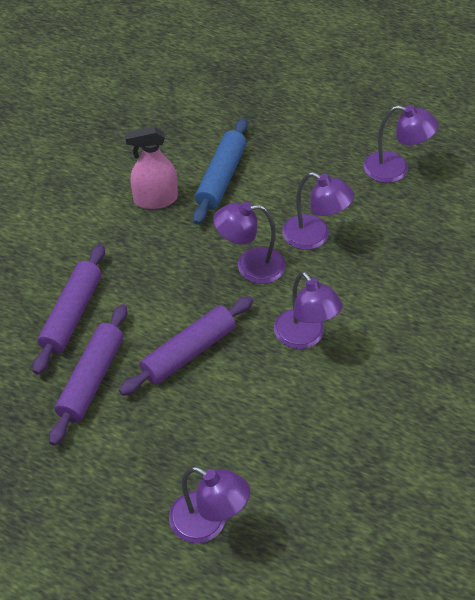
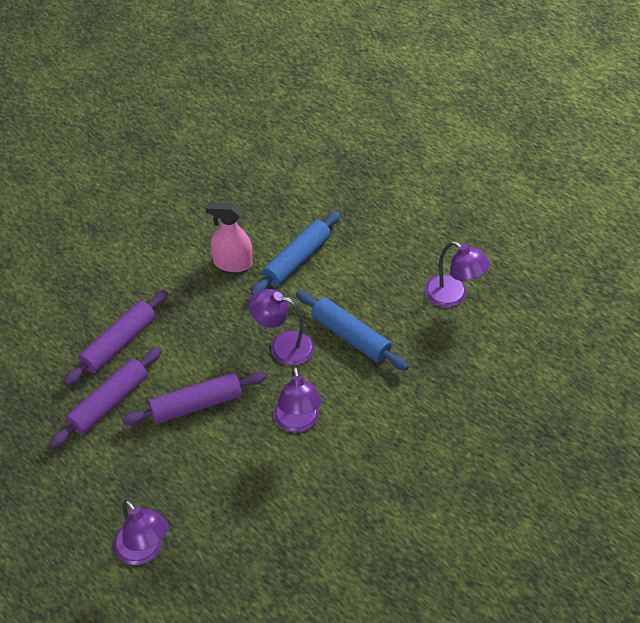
camera: 20 degrees right, 0 degrees up
(314, 237) = (350, 336): purple lamp -> blue rolling pin

